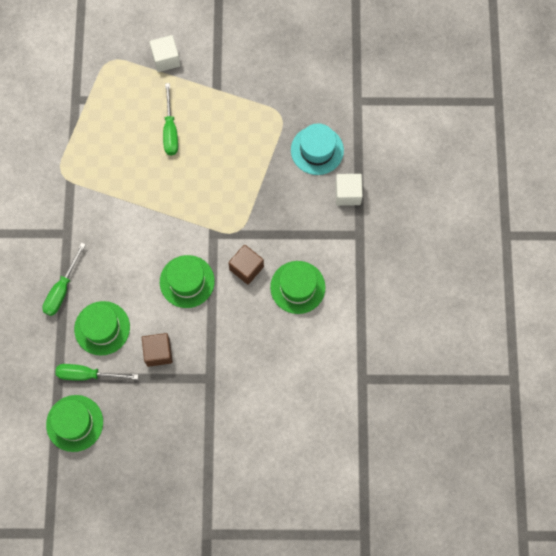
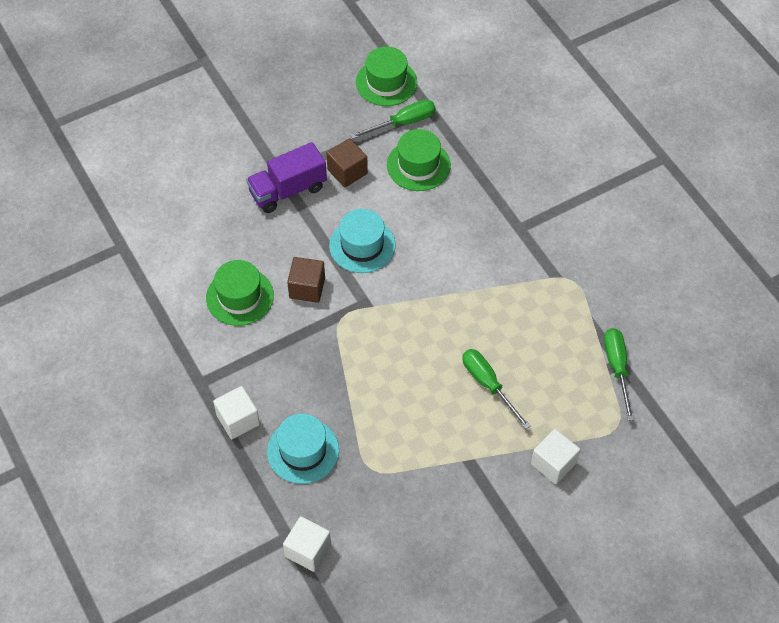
camera: 150 degrees right, 15 degrees down
(62, 290) = (484, 177): green screwdriver -> green screwdriver (617, 368)
(187, 281) = (362, 245): green hat -> turquoise hat
(212, 360) = (288, 190): none -> purple truck
(349, 86) = (308, 550): none -> white cube

